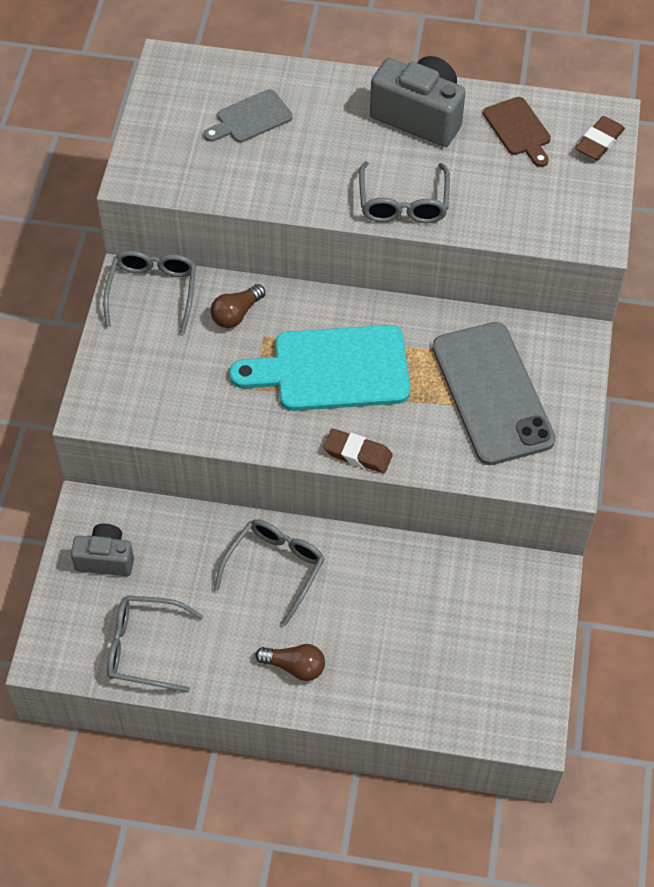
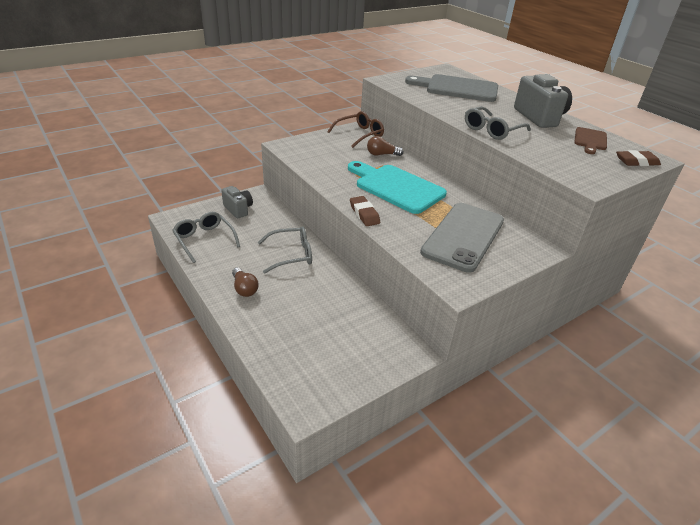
camera: 45 degrees right, 20 degrees down
(153, 292) = (359, 134): grey glasses -> brown glasses
(250, 118) = (457, 88): grey cutting board -> grey cutting board, size x1.90

